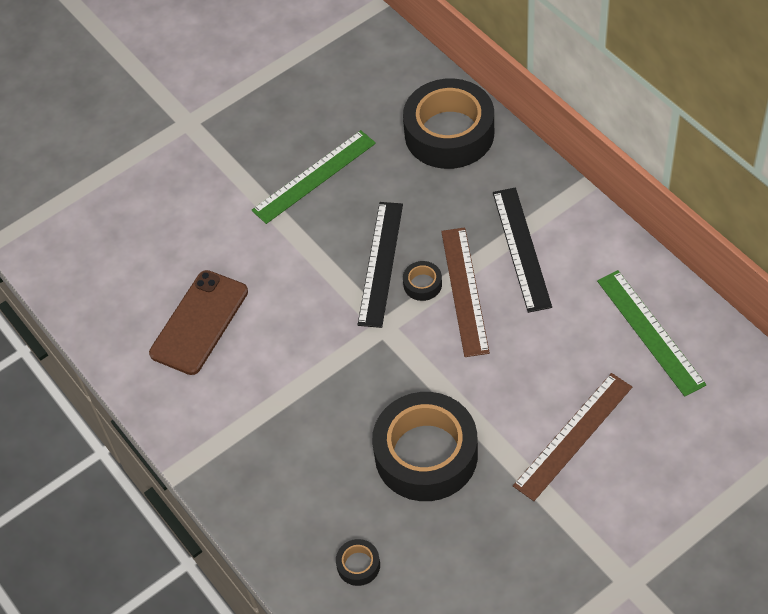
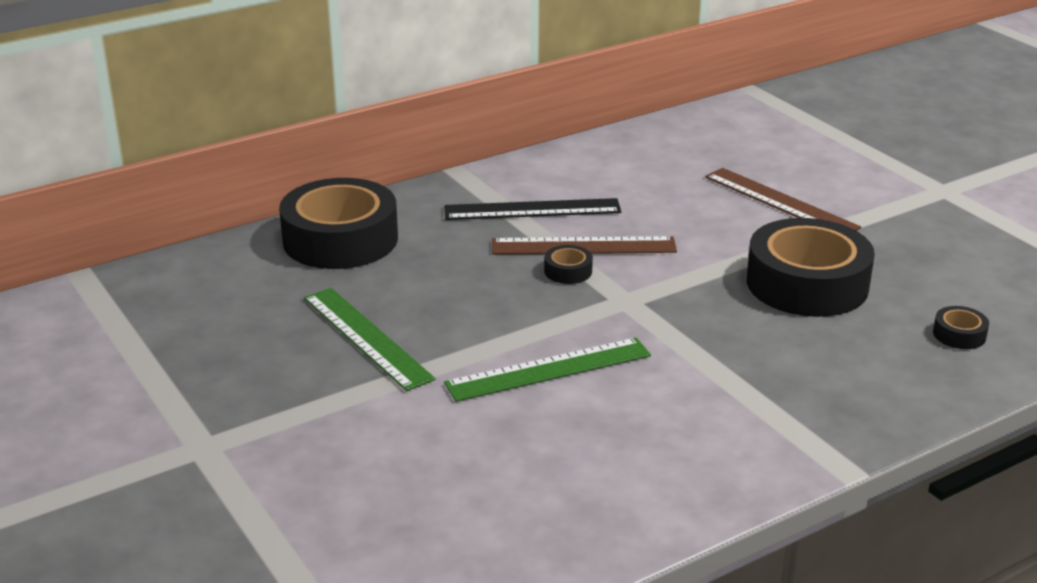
camera: 90 degrees left, 25 degrees down
(199, 322) = (595, 443): brown phone -> none
(381, 263) = (529, 296): black ruler -> none
(650, 332) = (656, 155): green ruler -> green ruler (549, 370)

